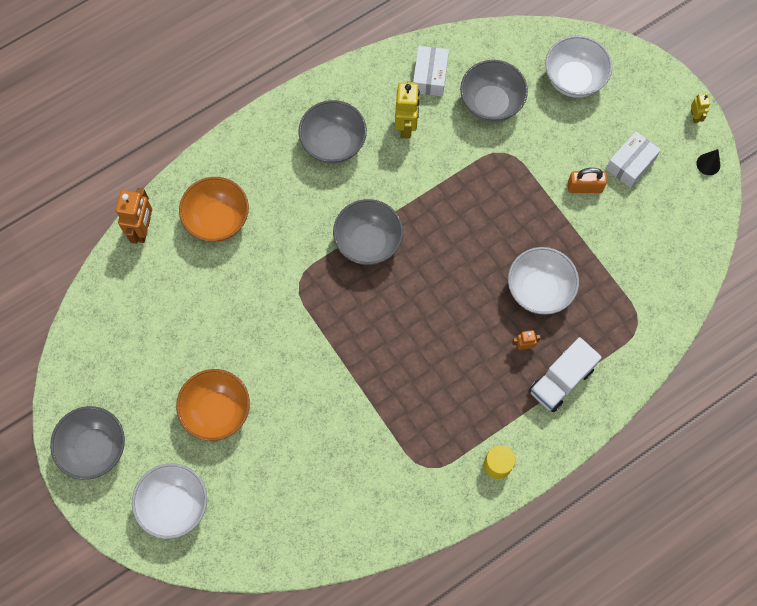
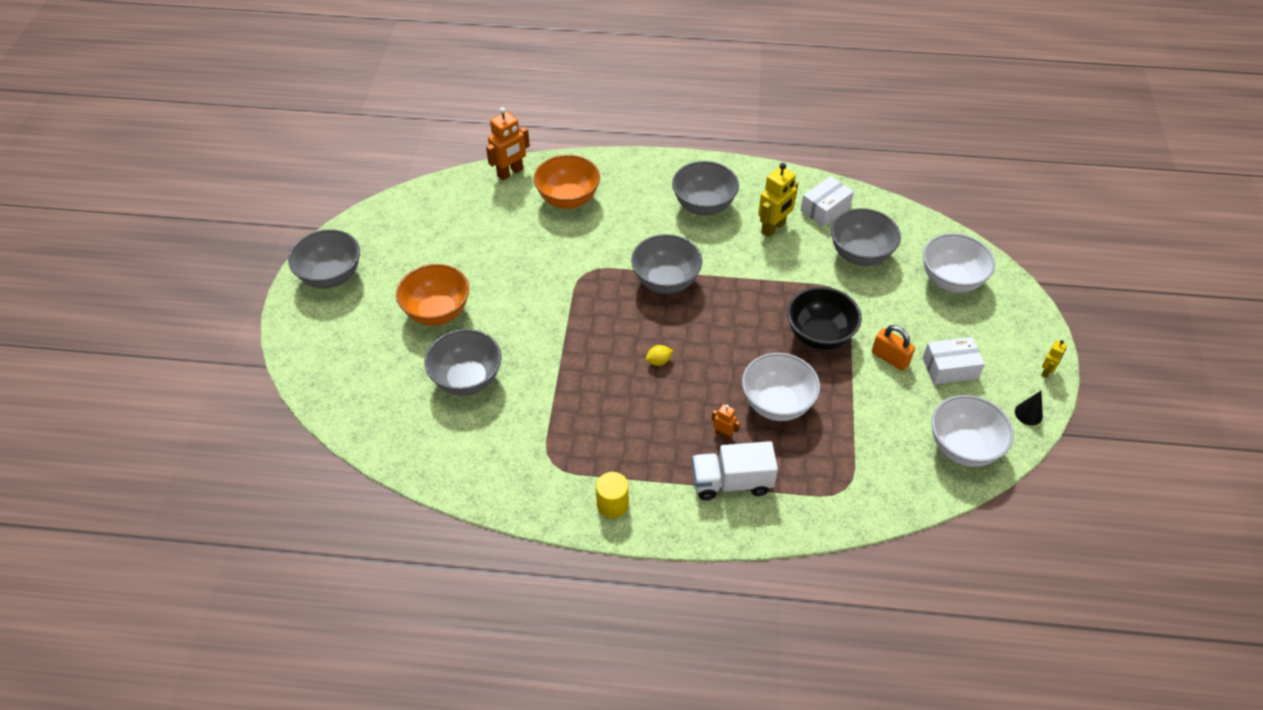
camera: 40 degrees right, 20 degrees down
(175, 505) = (341, 349): white bowl -> white bowl (963, 447)
(299, 451) = (467, 379): none -> grey bowl
(426, 320) = (658, 361): none -> yellow lemon
(520, 205) = (819, 335): none -> black bowl

